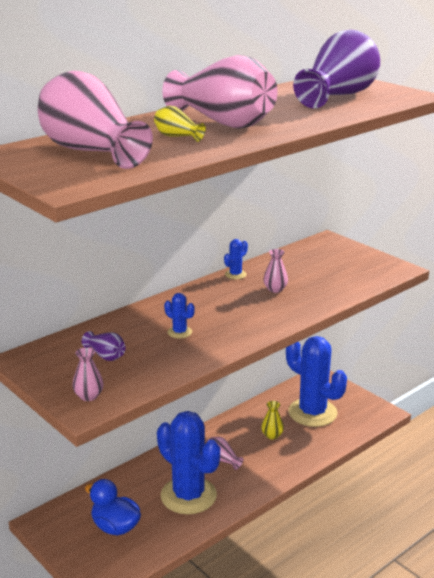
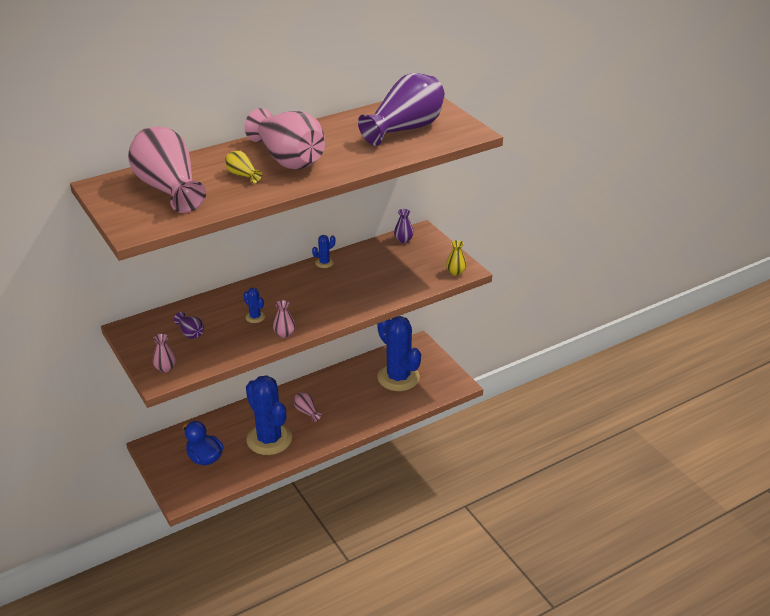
camera: 10 degrees right, 10 degrees up
(272, 435) = (356, 394): yellow vase -> yellow vase (455, 272)
(275, 289) = (350, 282): pink vase -> pink vase (284, 334)
(313, 248) = (403, 240): none -> purple vase

